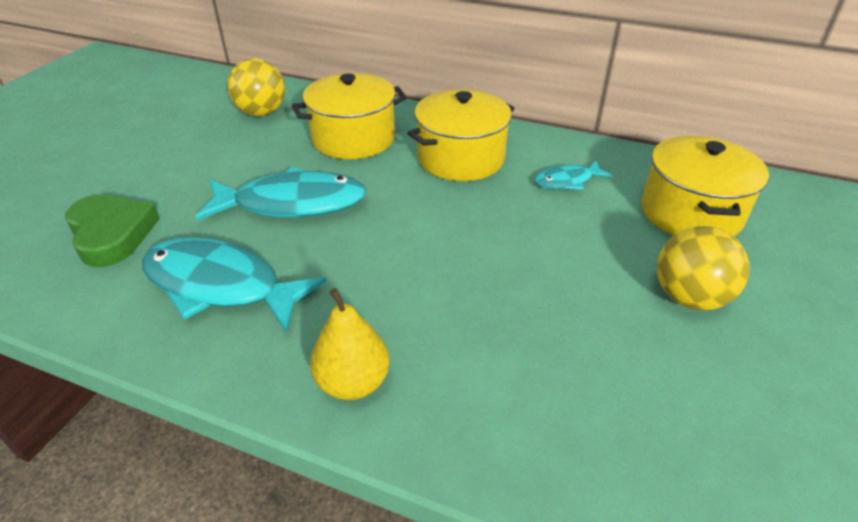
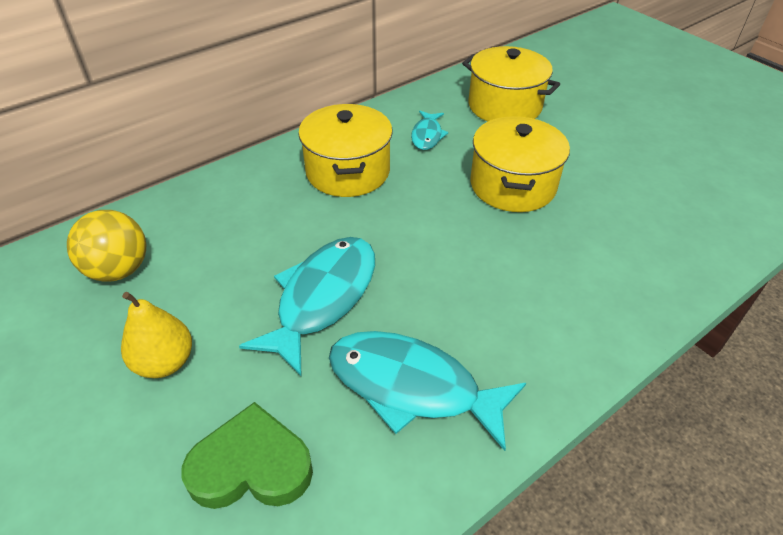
camera: 60 degrees left, 5 degrees up
(220, 286) = (412, 387): turquoise fish -> turquoise fish turned 60 degrees clockwise
(353, 138) = (249, 221): yellow pot -> yellow pot (512, 185)
(353, 382) = (578, 334): yellow pear -> yellow pear (165, 362)
(689, 297) = (581, 148): yellow ball -> none

